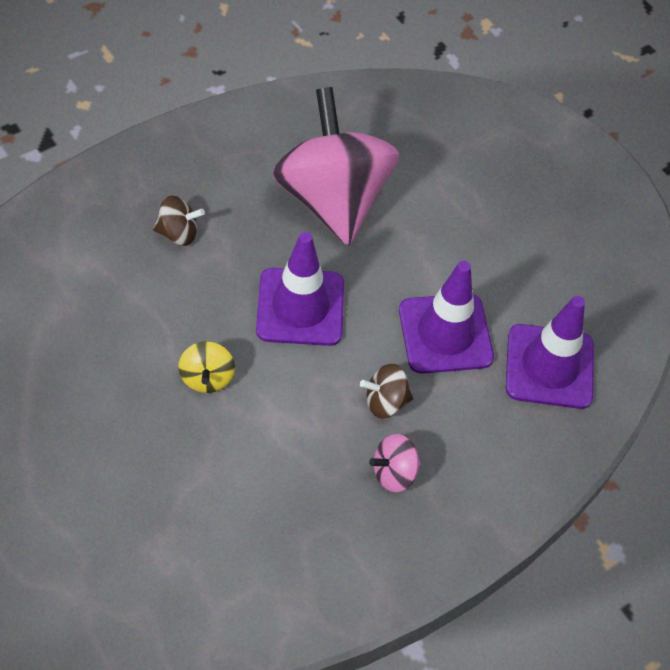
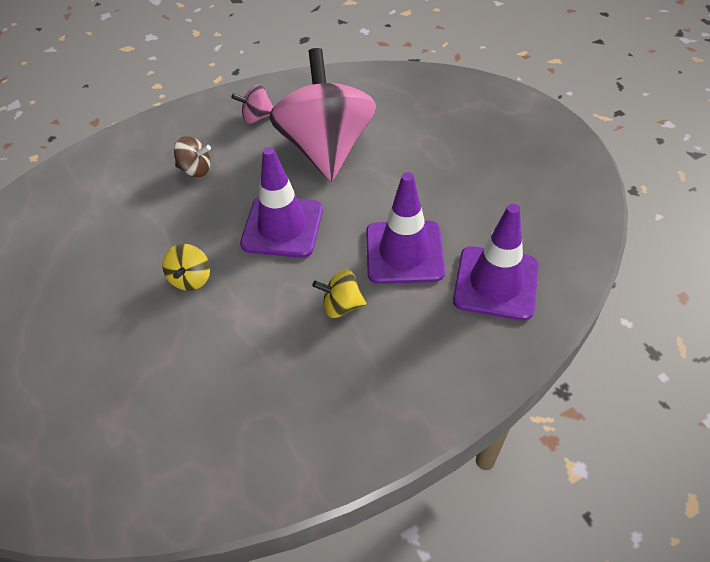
camera: 15 degrees right, 5 degrees down
(385, 401) = (341, 305): brown spinning top -> yellow spinning top
(394, 472) = (338, 367): pink spinning top -> pink spinning top (257, 117)

